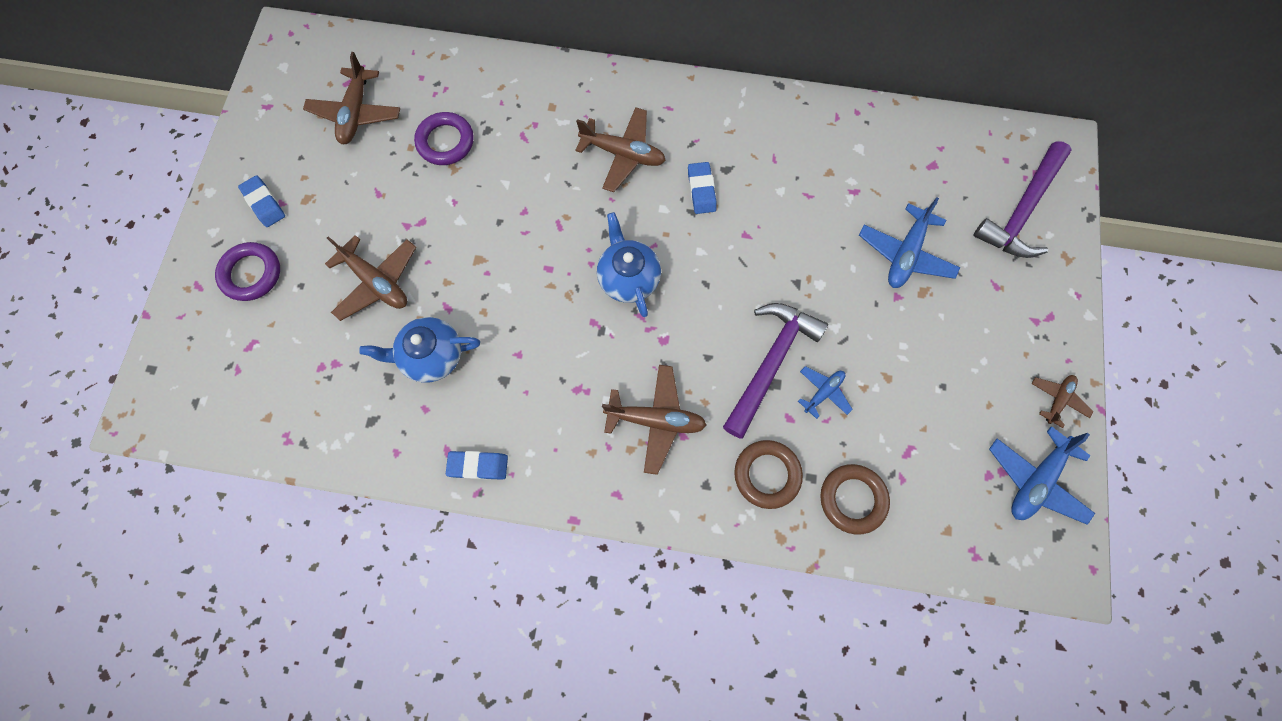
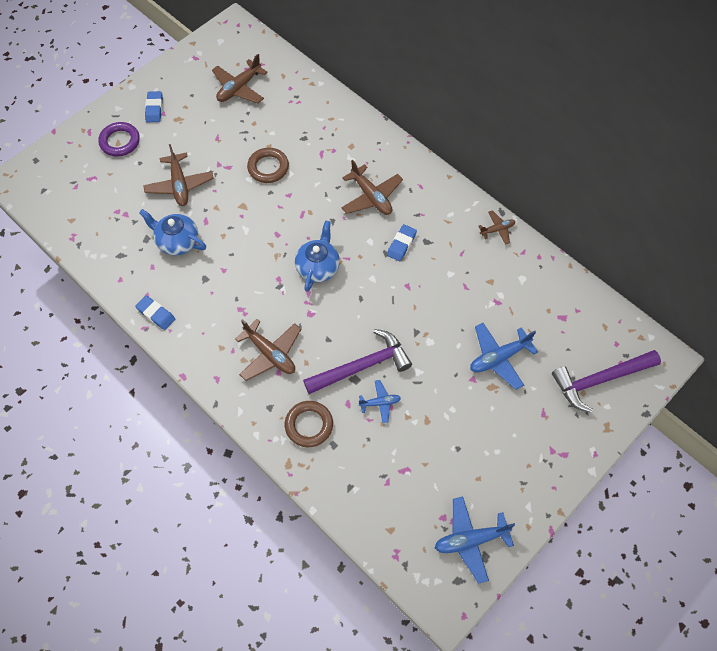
camera: 35 degrees right, 10 degrees down
(445, 142) = (275, 131): purple ring -> none
(852, 499) = (348, 472): brown ring -> brown ring (268, 167)
(1057, 399) = (526, 505): brown plane -> brown plane (497, 230)

